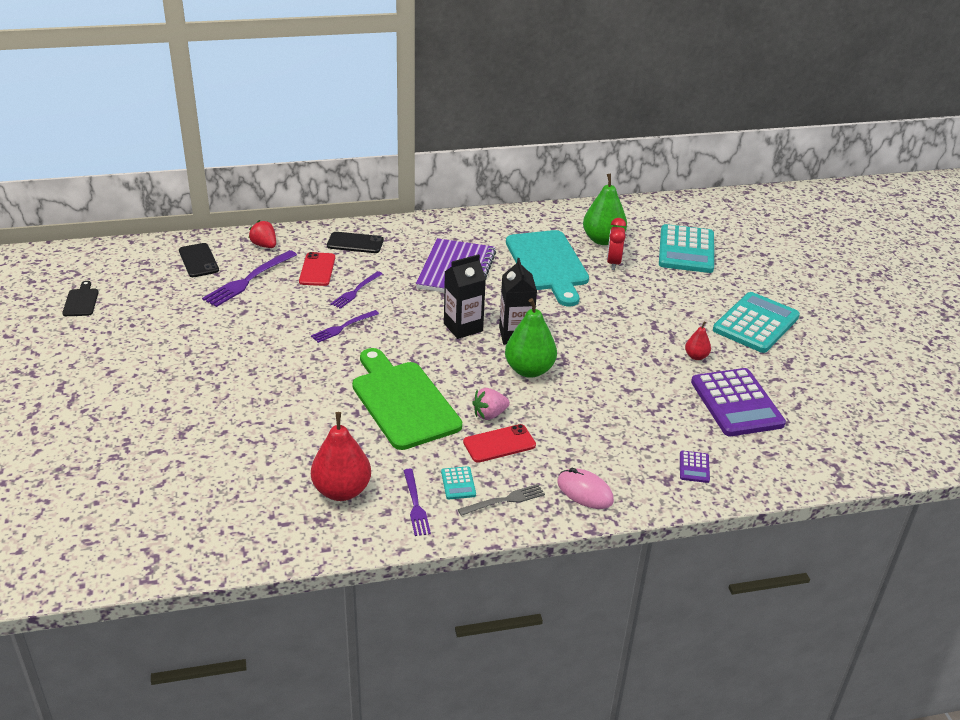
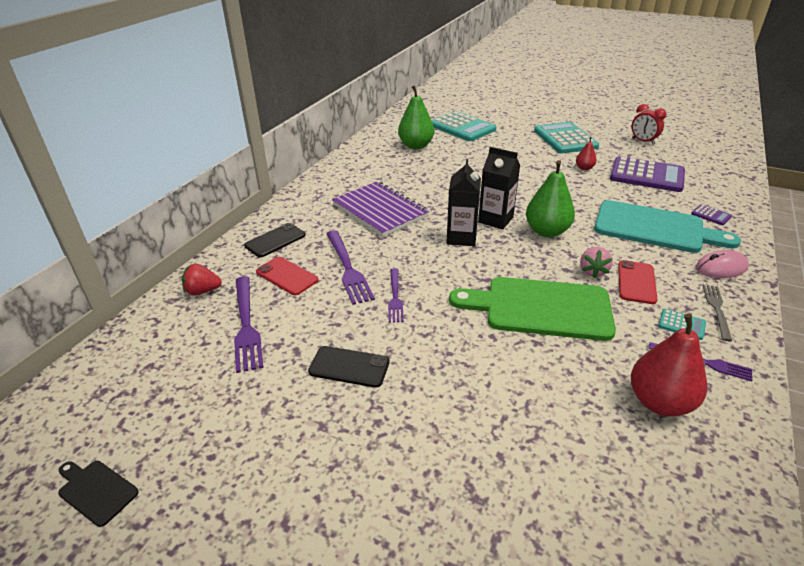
camera: 50 degrees left, 0 degrees up
(198, 260) = (162, 346): black phone -> black phone (349, 367)
(355, 291) = (348, 268): purple fork -> purple fork, size x1.61
(548, 264) = (419, 174): turquoise cutting board -> turquoise cutting board (655, 228)
(613, 263) = (447, 153): red clock -> red clock (643, 141)

